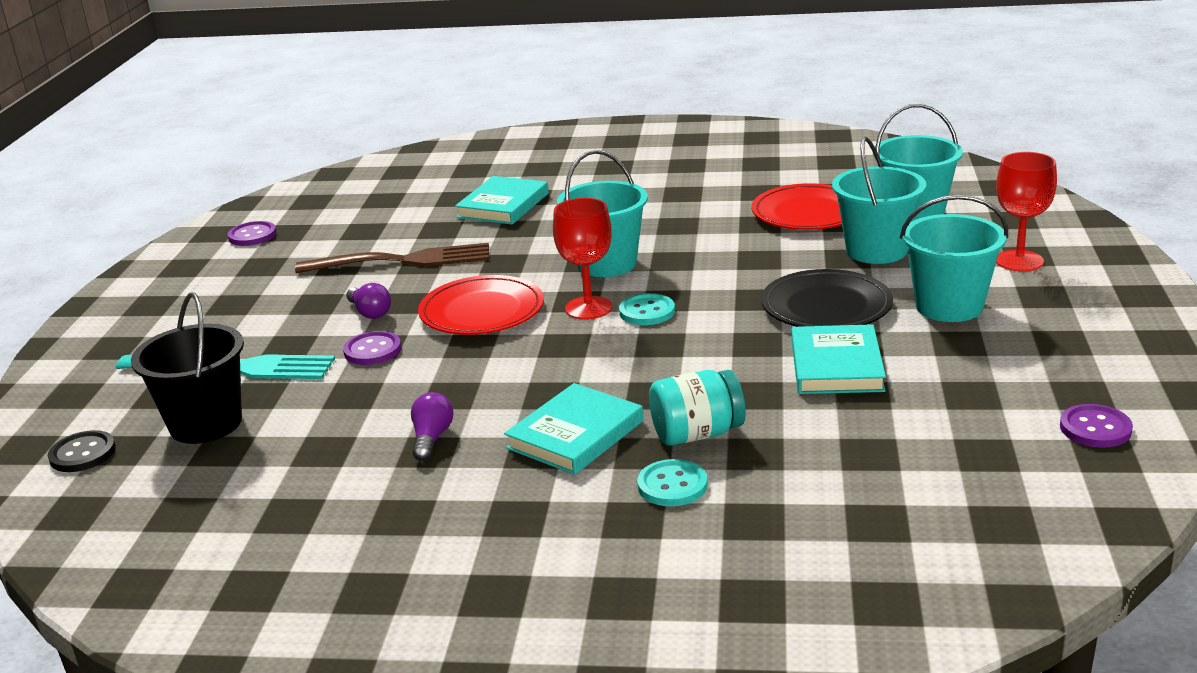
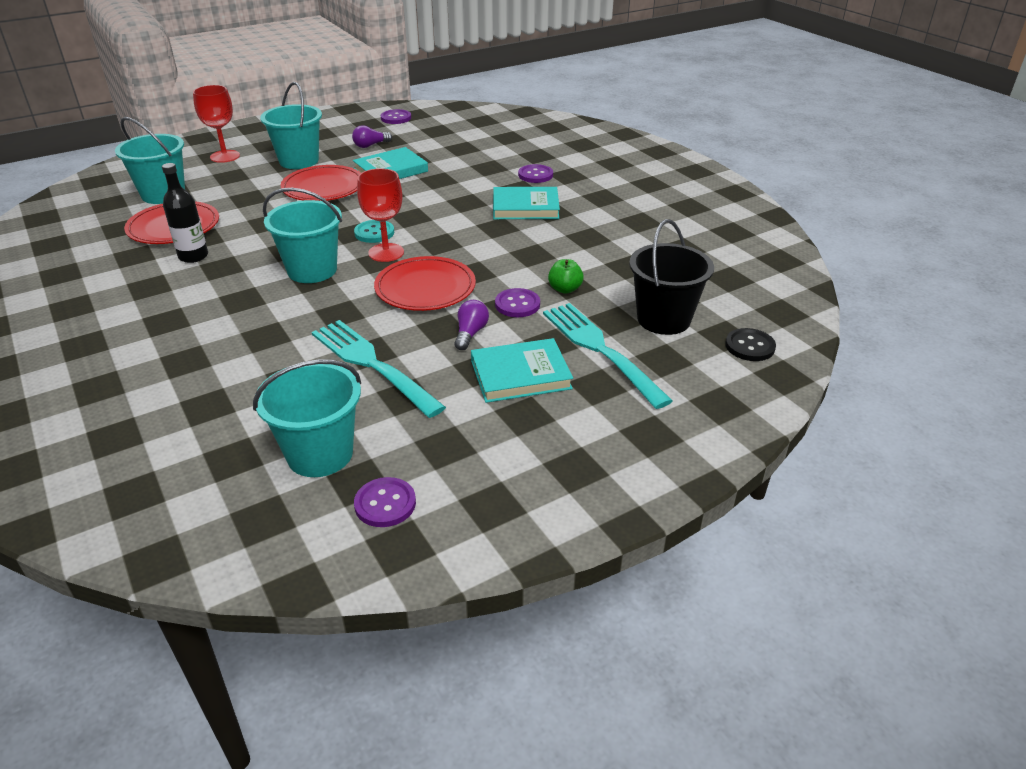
camera: 130 degrees left, 10 degrees up
(352, 387) = (565, 289): none -> green apple
(401, 261) = (373, 365): brown fork -> turquoise fork
(431, 438) = (577, 241): purple light bulb -> purple light bulb (370, 145)
(503, 205) = (215, 366): turquoise book -> turquoise book (520, 374)
(672, 485) = (535, 175): turquoise button -> purple button
(697, 434) = (489, 182): turquoise jar -> none
(720, 215) = (193, 256): none -> black bottle
(826, 306) = (323, 187): black plate -> red plate
(876, 250) = (231, 192): turquoise bucket -> turquoise bucket (320, 454)

